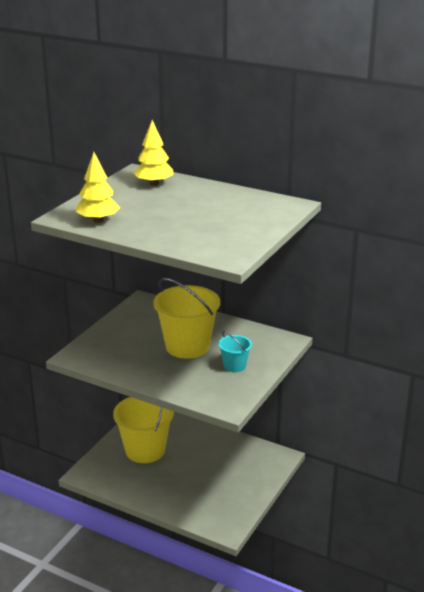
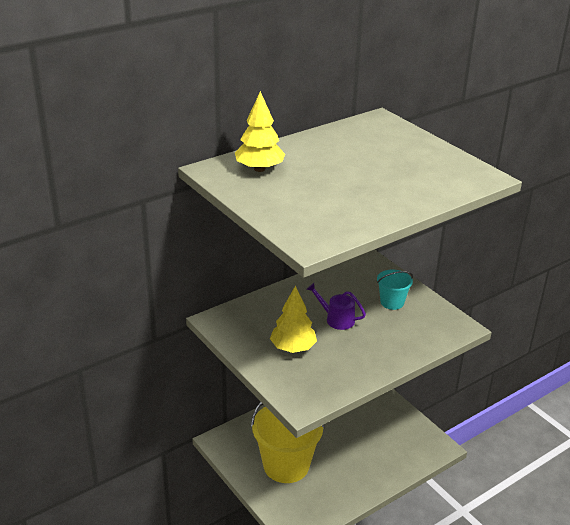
camera: 65 degrees left, 5 degrees up
(98, 220) = (338, 223): yellow tree -> yellow tree (293, 348)
(187, 346) = (336, 319): yellow bucket -> purple watering can

